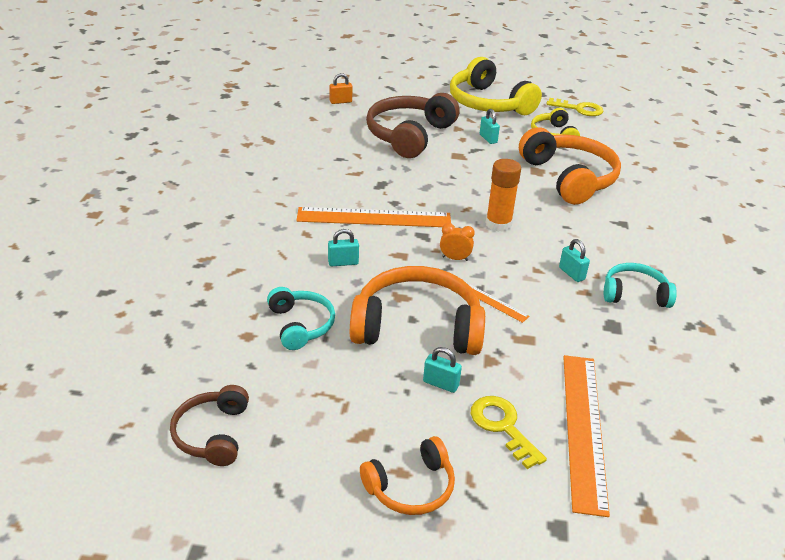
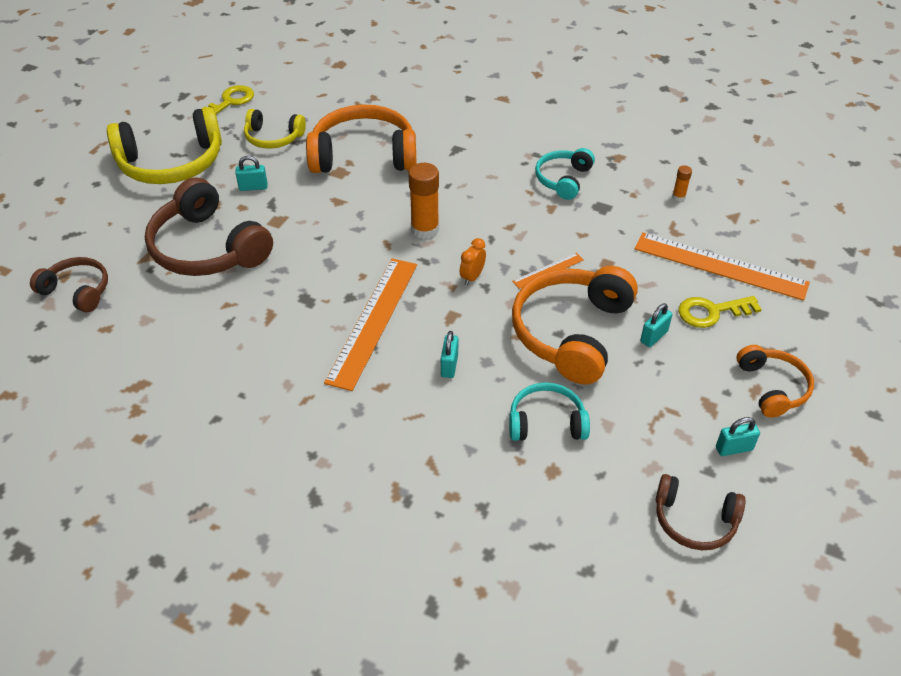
camera: 70 degrees left, 10 degrees up
(340, 102) = (77, 291): orange padlock -> brown headphones
(571, 273) = (522, 206): turquoise padlock -> turquoise padlock (734, 448)
(679, 384) = (678, 197): none -> orange glue stick

